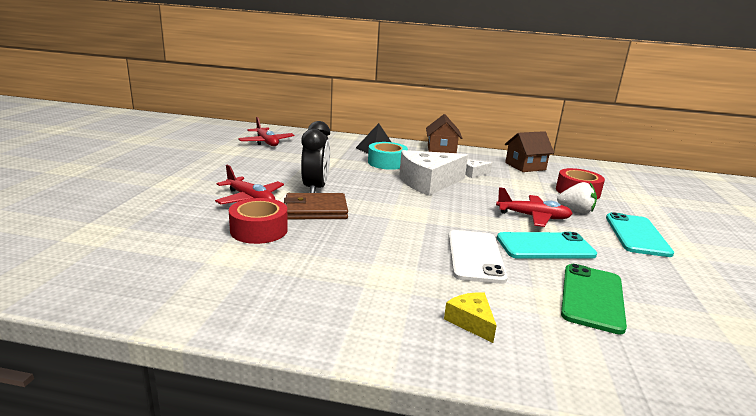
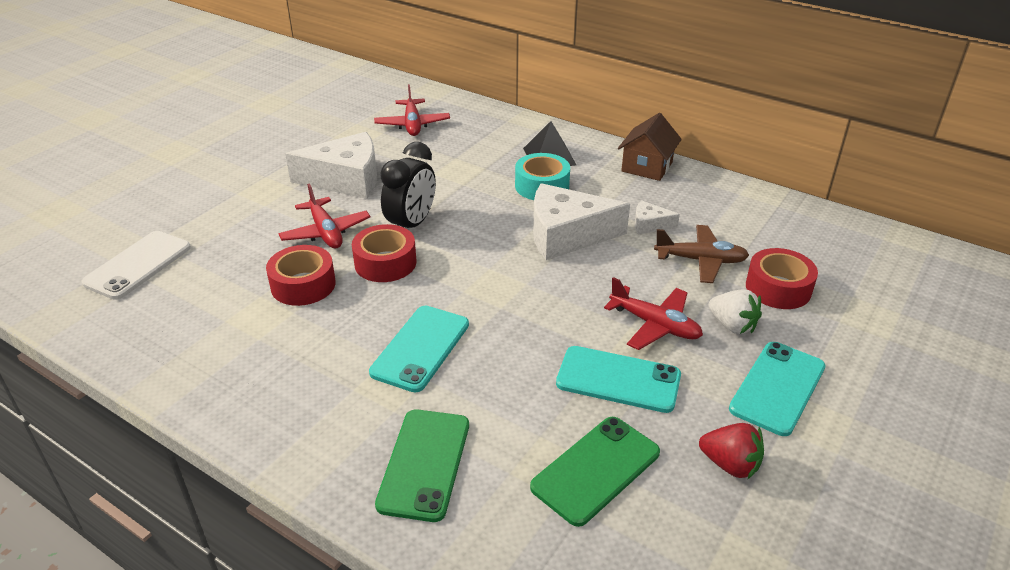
camera: 25 degrees right, 15 degrees up
(241, 171) = (346, 179): none -> white cheese
(315, 210) = (385, 263): brown wallet -> red tape
(392, 252) = (420, 348): none -> turquoise phone
(471, 322) = (424, 464): yellow cheese -> green phone
(475, 256) = (512, 375): white phone -> white phone (138, 265)
(521, 185) = (700, 260): none -> brown plane
(525, 166) = (748, 221): brown house -> none
(663, 277) = (730, 464): none -> red strawberry

